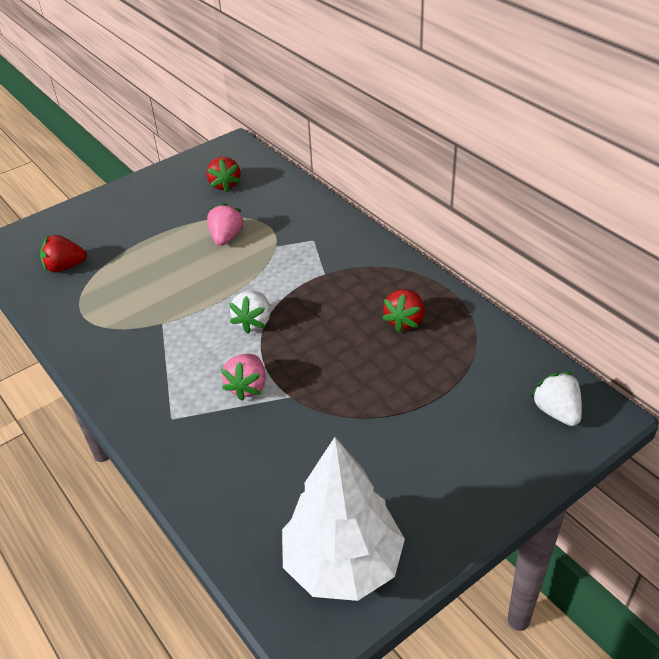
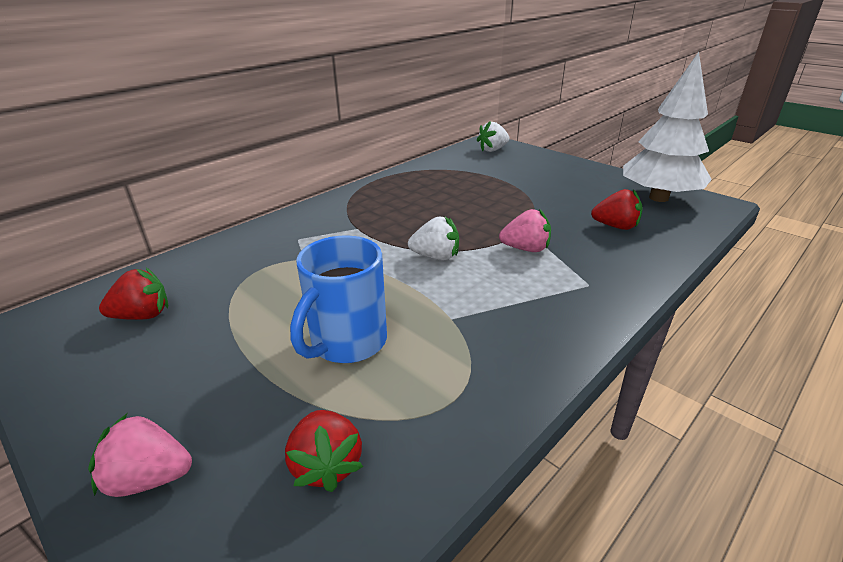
camera: 100 degrees left, 10 degrees down
(157, 271) = (347, 343): none -> blue mug
(226, 238) = (279, 295): pink strawberry -> pink strawberry (149, 478)
(405, 321) = (419, 191): red strawberry -> red strawberry (615, 226)

